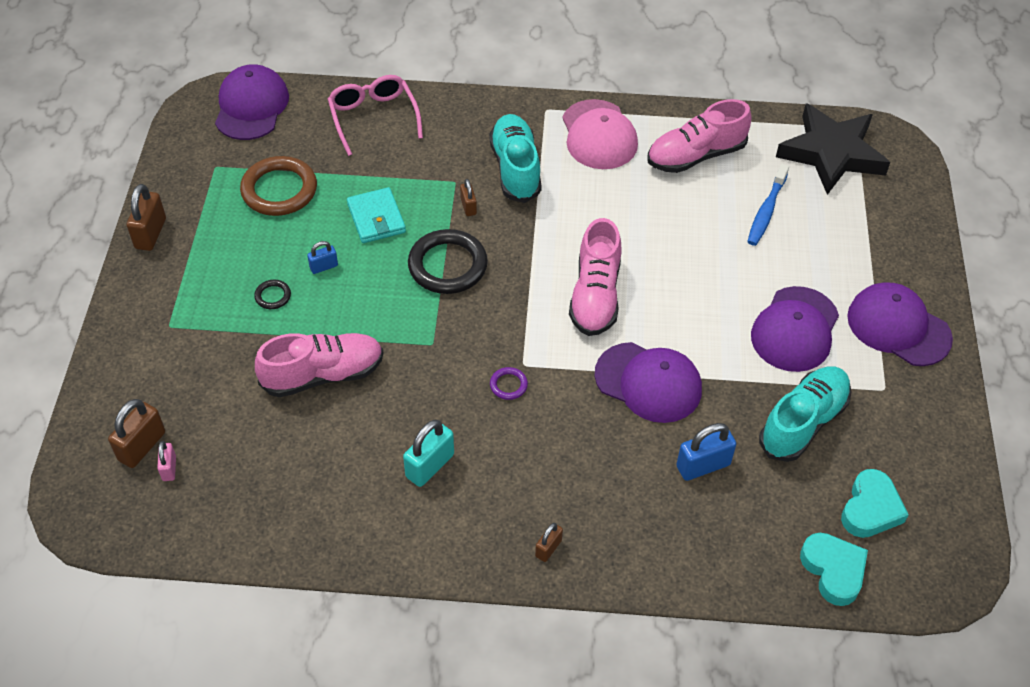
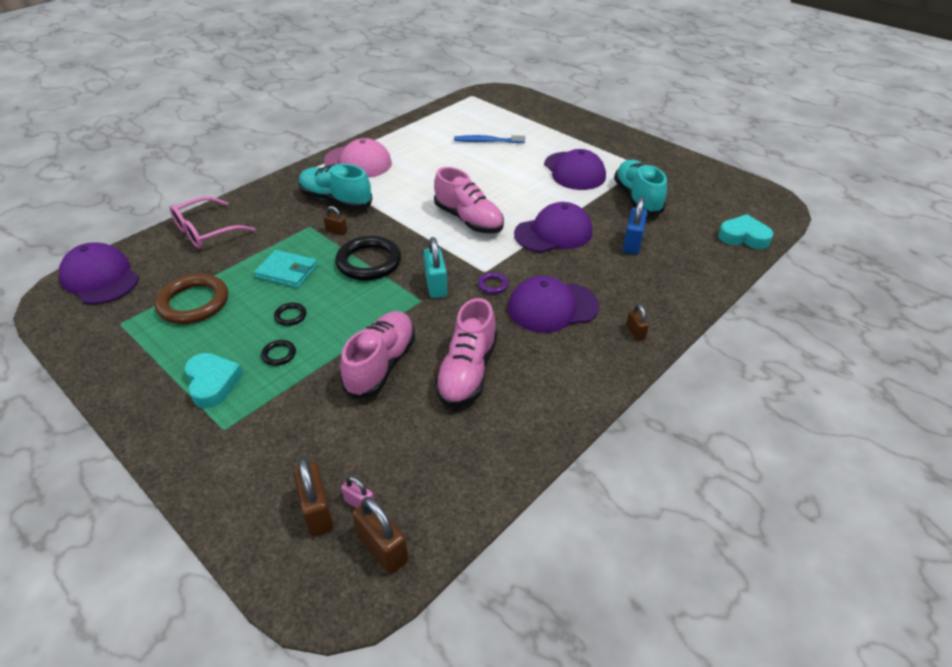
camera: 50 degrees left, 10 degrees down
(150, 233) = (121, 392): brown padlock -> brown padlock (382, 548)
(324, 267) = (290, 316): blue padlock -> black ring
(373, 118) = (206, 231): pink glasses -> pink glasses turned 60 degrees counterclockwise
(430, 465) = (517, 351): turquoise padlock -> turquoise padlock (436, 286)
(695, 155) = (420, 142): pink shoe -> pink shoe (467, 372)
(766, 211) = (487, 141): blue toothbrush -> blue toothbrush turned 120 degrees clockwise
(832, 153) = (478, 108): black star -> none
(870, 509) = (713, 206): turquoise heart -> turquoise heart (212, 383)
(898, 327) = (608, 144): purple cap -> purple cap (552, 307)

